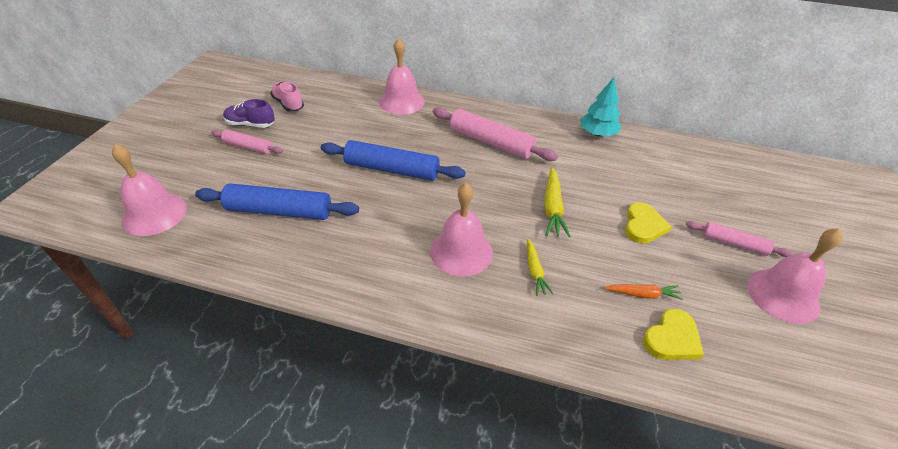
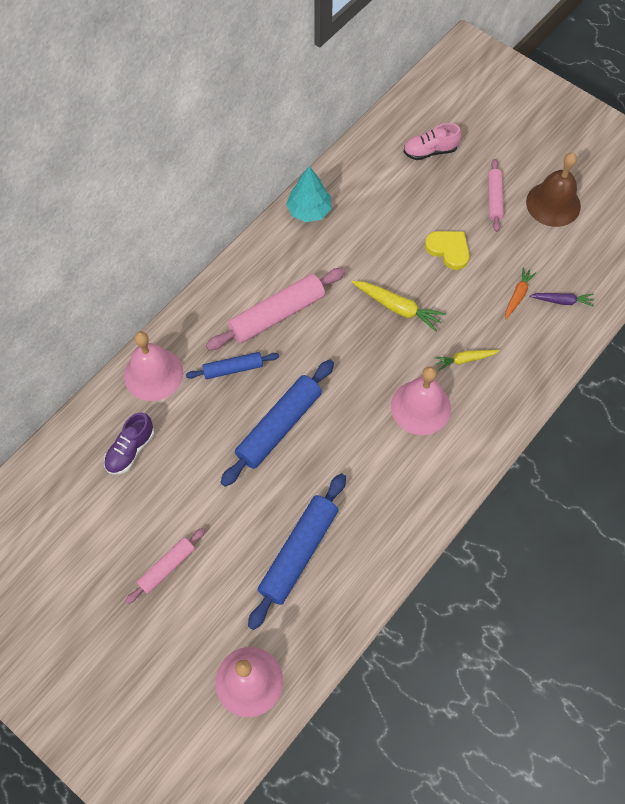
camera: 65 degrees left, 20 degrees up
(250, 124) = (119, 557): purple shoe -> purple shoe (130, 450)
(288, 104) = (93, 504): pink shoe -> pink shoe (430, 151)
(428, 134) = (233, 368): none -> blue rolling pin
(534, 271) = (465, 359): yellow carrot -> yellow carrot turned 150 degrees clockwise
(672, 338) = (562, 301): yellow heart -> purple carrot
(734, 244) = (494, 199): pink rolling pin -> pink rolling pin turned 45 degrees counterclockwise
(782, 295) = (553, 204): pink bell -> brown bell

